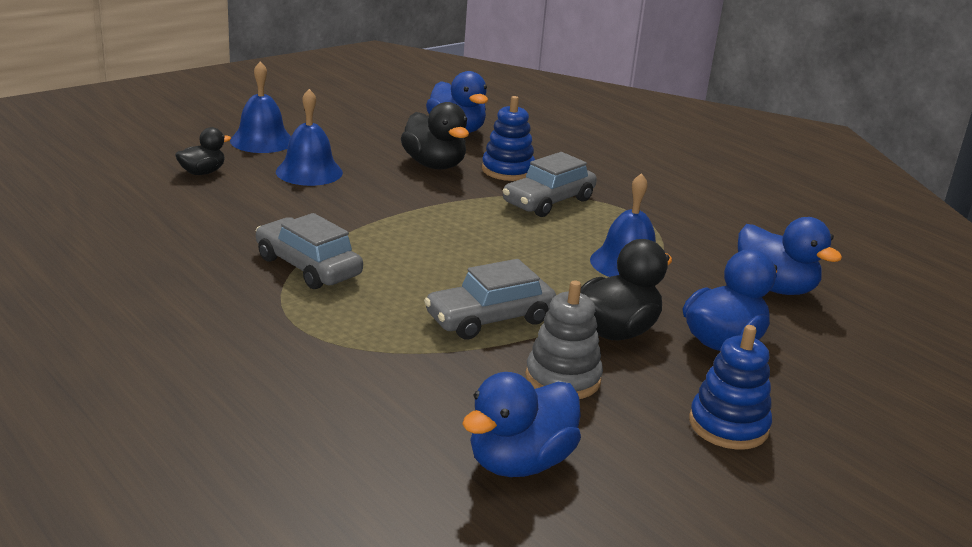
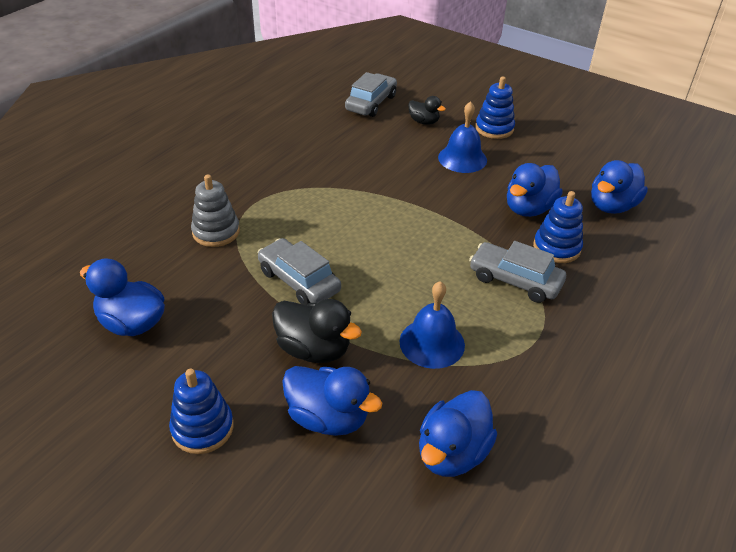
camera: 75 degrees right, 15 degrees up
(262, 141) = (494, 128): blue bell -> blue stacking toy
(308, 267) = (325, 191): grey car -> grey car (371, 103)
(434, 165) = (528, 209): black duck -> blue duck
(563, 378) = (235, 329): grey stacking toy -> grey stacking toy (216, 232)

